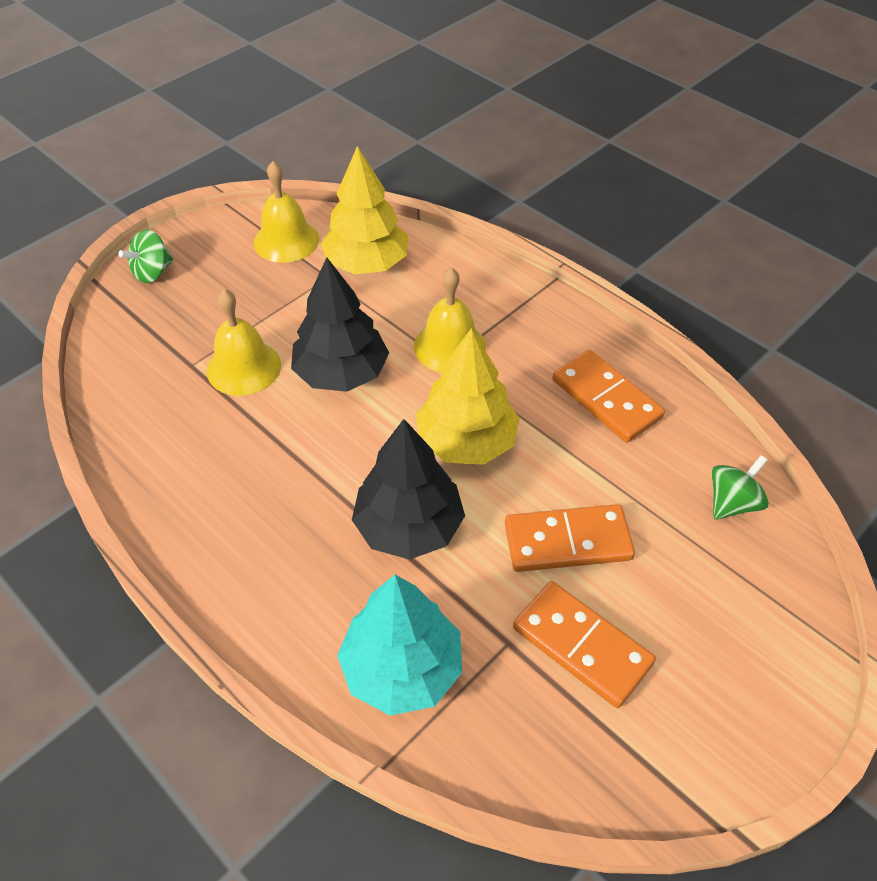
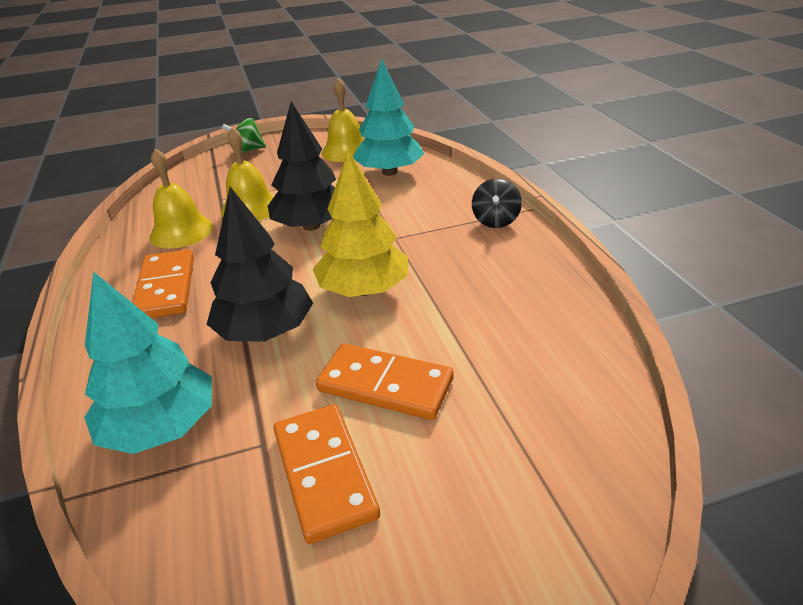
camera: 30 degrees right, 15 degrees down
(366, 263) = (389, 172): yellow tree -> turquoise tree
(449, 346) = (406, 229): yellow bell -> yellow bell (181, 231)
(532, 307) = (495, 221): none -> black spinning top
(606, 399) = (510, 294): orange domino -> orange domino (165, 288)
(732, 503) = (578, 409): green spinning top -> none

